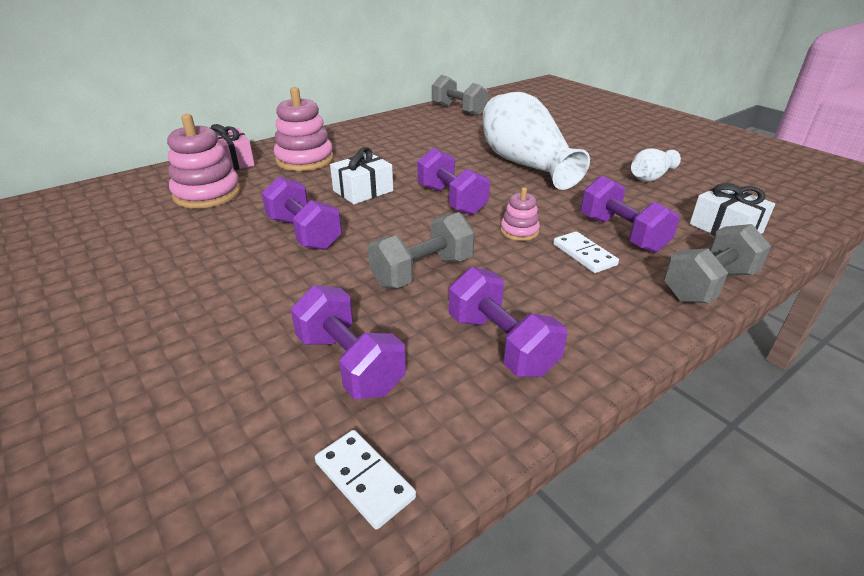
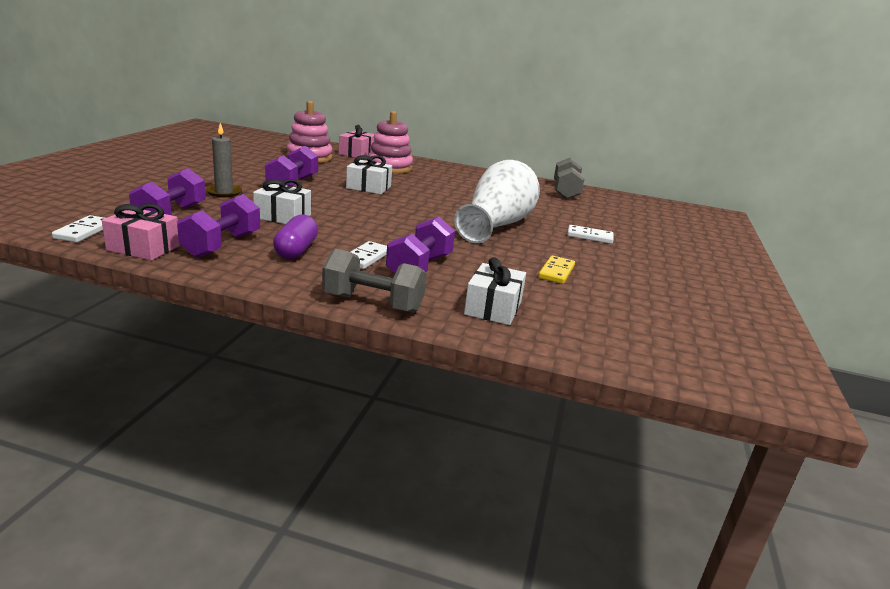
camera: 50 degrees right, 10 degrees down
(289, 293) = (224, 192): none -> grey candle
(422, 272) = (283, 216): grey dumbbell -> white gift
(451, 200) = (392, 211): purple dumbbell -> none
(477, 421) = (143, 248): none -> pink gift
(519, 231) = (374, 235): pink stacking toy -> none
(543, 292) = (296, 250): none -> purple capsule
(575, 138) = (589, 236): none -> white domino
(651, 177) = (556, 272): white vase -> yellow domino

